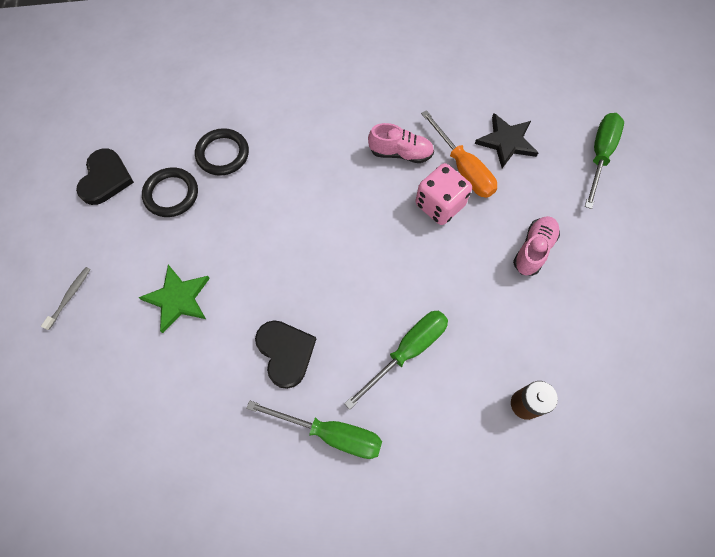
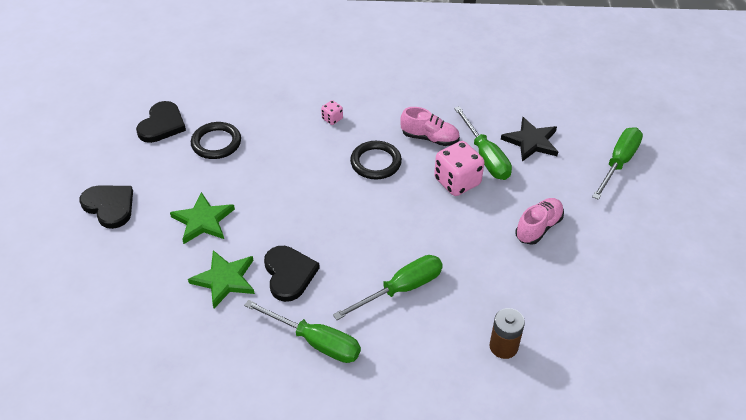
camera: 10 degrees right, 20 degrees down
(69, 297) = (109, 206): grey toothbrush -> black heart
(218, 371) = (225, 280): none -> green star
(223, 154) = (268, 119): black ring -> black ring (375, 162)
(292, 143) = (332, 119): none -> pink dice
(463, 168) = (485, 157): orange screwdriver -> green screwdriver

